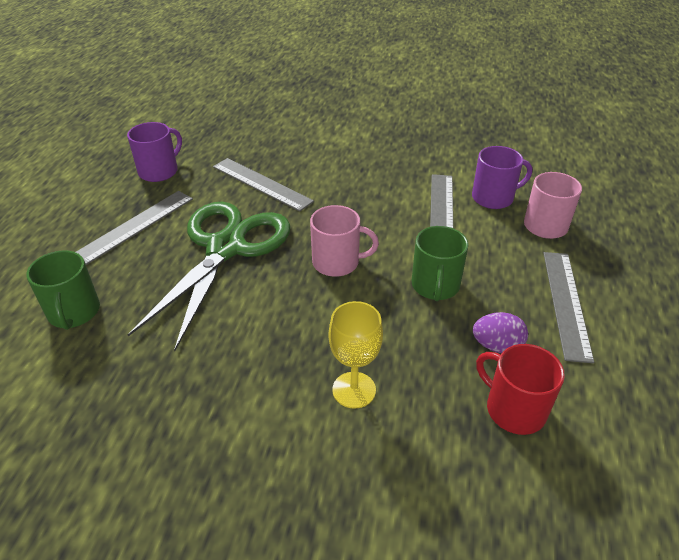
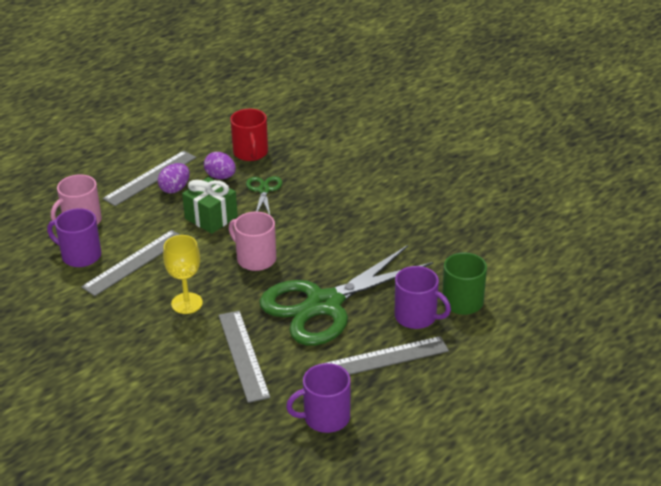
camera: 145 degrees left, 5 degrees down
(121, 274) = (416, 317): none -> purple mug
(354, 390) = (321, 190): yellow goblet -> yellow goblet (187, 303)
(423, 352) = (263, 190): none -> green scissors
(435, 286) = (211, 218): green mug -> green gift
(520, 302) = (175, 189): none -> purple egg

